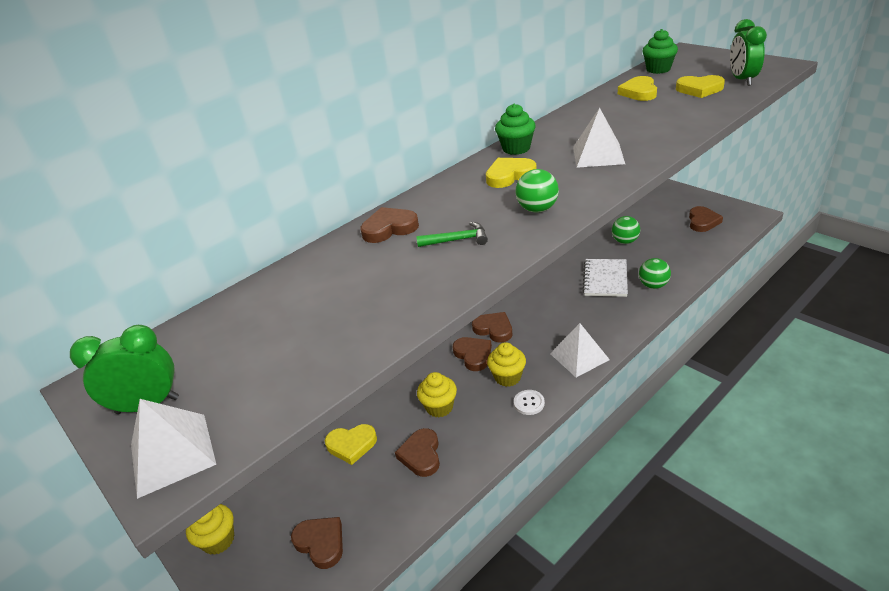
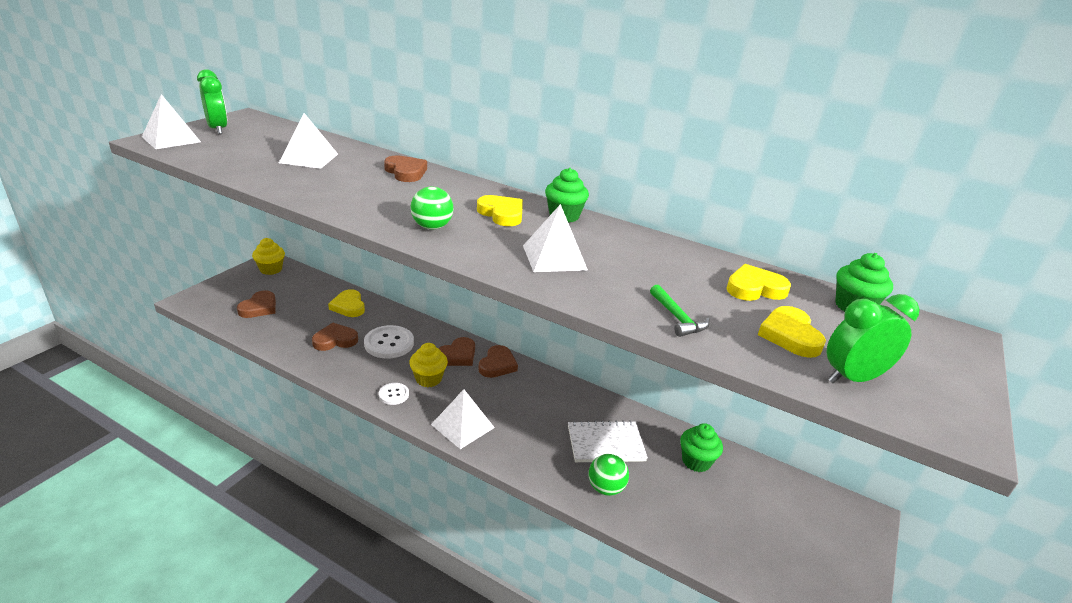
camera: 65 degrees right, 5 degrees down
(319, 300) = (309, 158): none -> white pyramid
(439, 407) = (389, 343): yellow cupcake -> white button
(457, 240) = (381, 196): green hammer -> green hammer (677, 318)
(625, 241) = (696, 461): green ball -> green cupcake
(702, 222) = (788, 550): brown heart -> none

